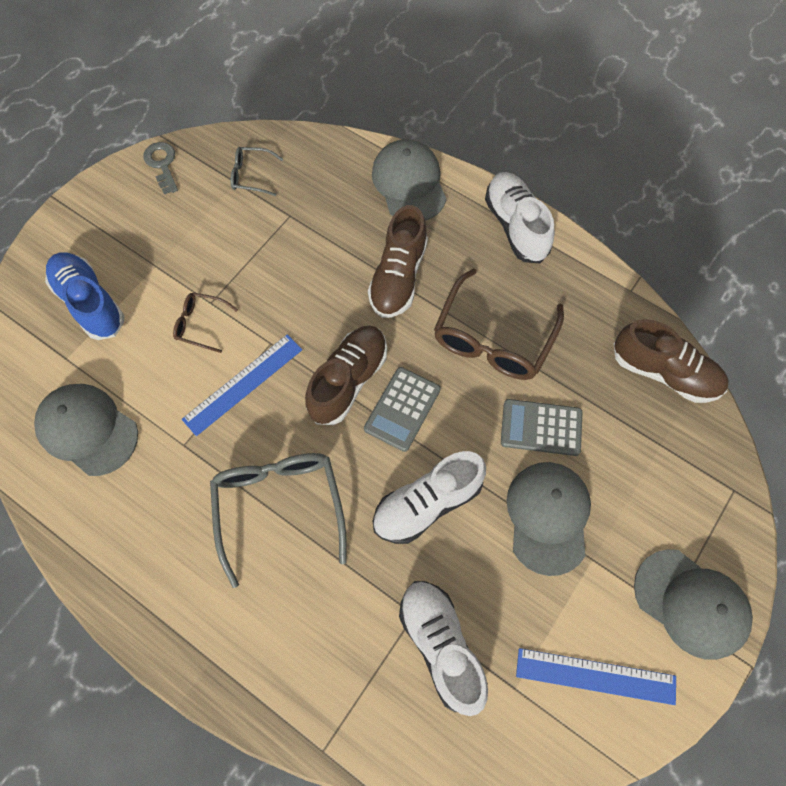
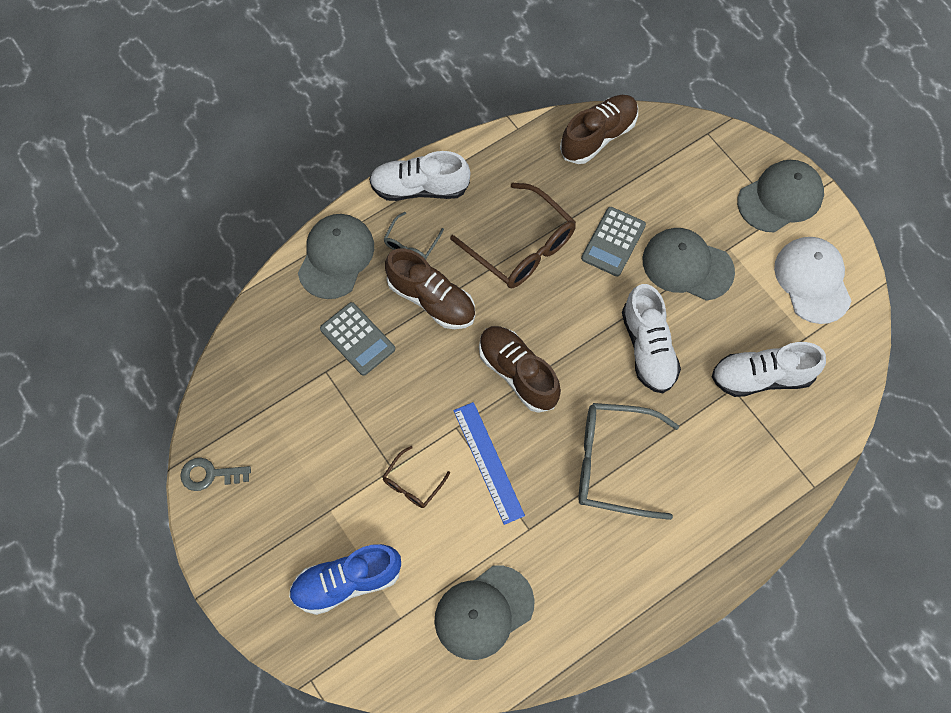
camera: 70 degrees left, 0 degrees up
(251, 175) = (263, 393): grey glasses -> grey glasses (411, 243)
(402, 409) = (560, 339): grey calculator -> grey calculator (357, 339)
(409, 183) = (336, 257): grey cap -> grey cap turned 105 degrees clockwise
(595, 676) = (812, 280): blue ruler -> white cap

